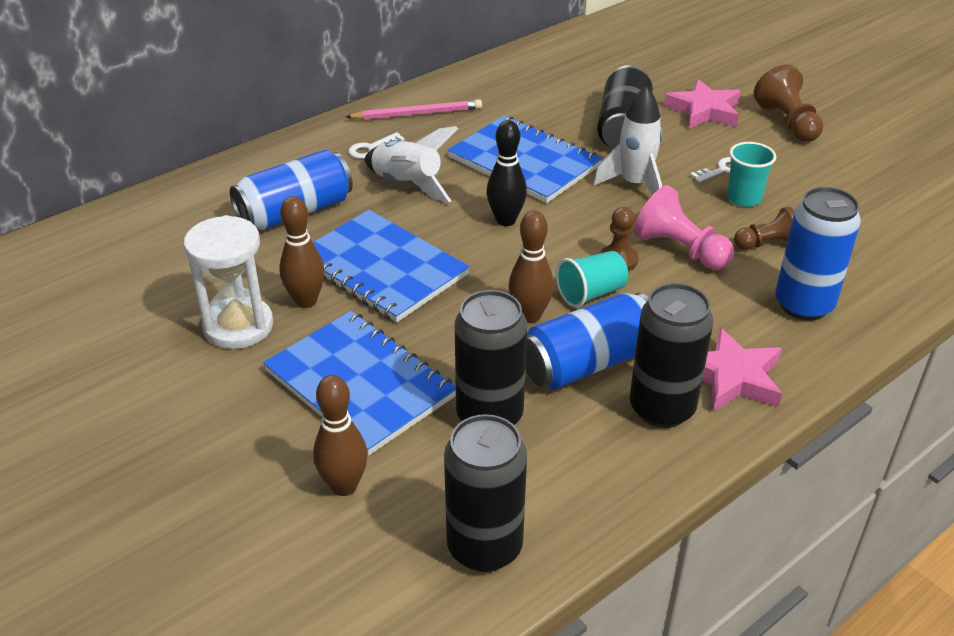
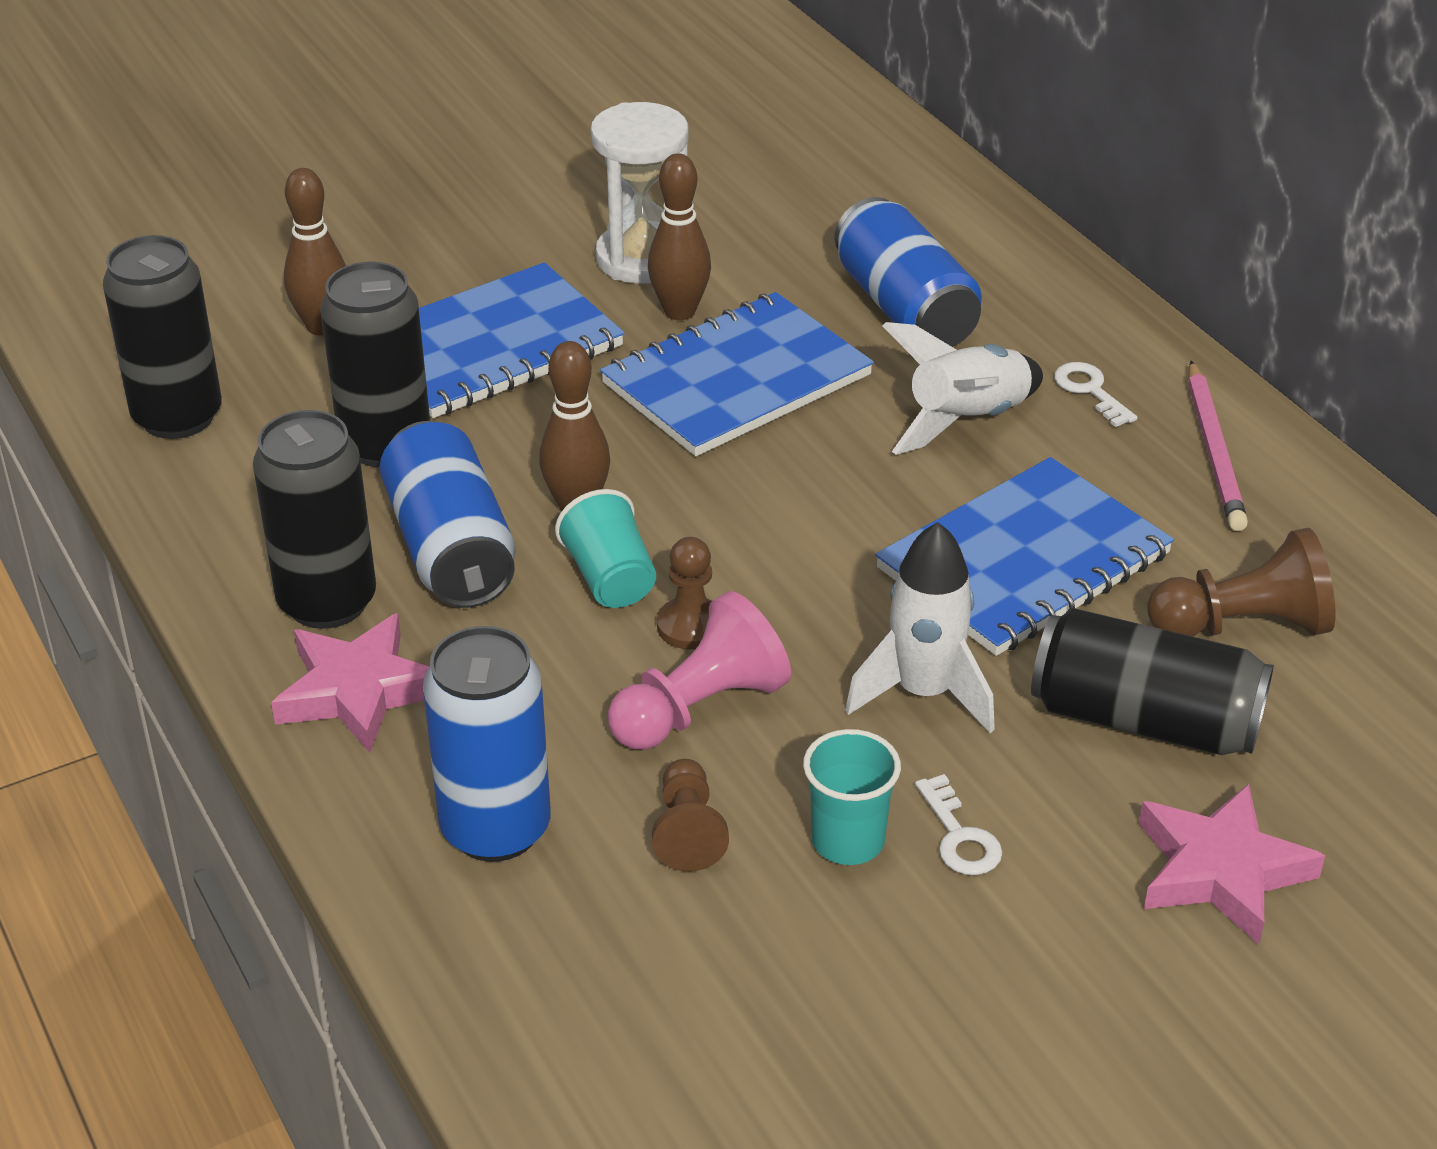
camera: 100 degrees right, 0 degrees up
(506, 220) = (837, 515): black bowling pin -> none
(787, 123) = (1157, 1011): brown pawn -> brown pawn (1243, 626)

